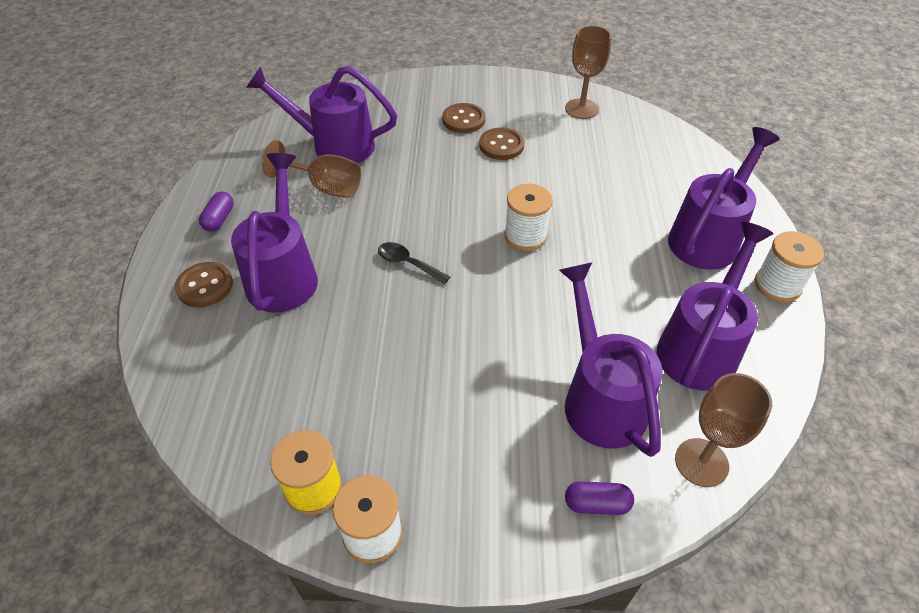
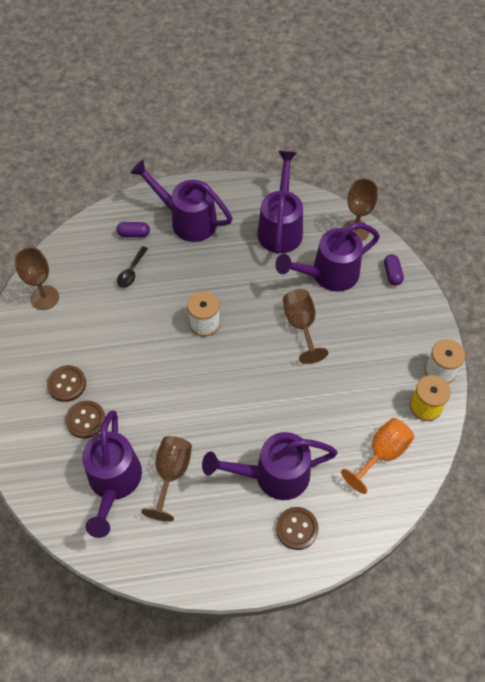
camera: 100 degrees left, 10 degrees up
(219, 219) = (224, 547): purple capsule -> purple capsule (134, 234)
(259, 403) = (382, 454): none -> orange goblet
(408, 263) = (246, 393): black spoon -> black spoon (131, 272)
(501, 145) = (101, 351): brown button -> brown button (85, 420)
(504, 342) = (301, 325): none -> brown goblet
(701, 347) = (280, 228): purple watering can -> purple watering can turned 75 degrees clockwise
(777, 285) = (224, 189): white spool -> none

